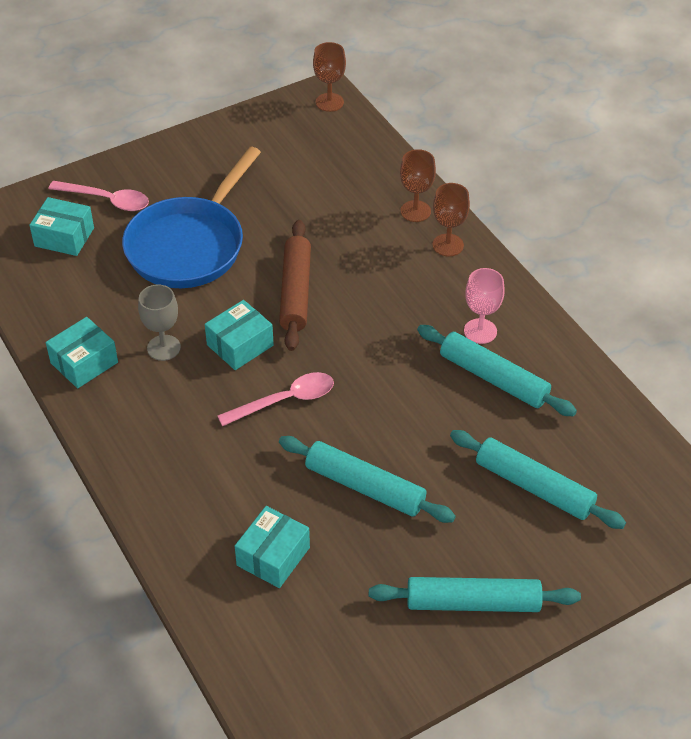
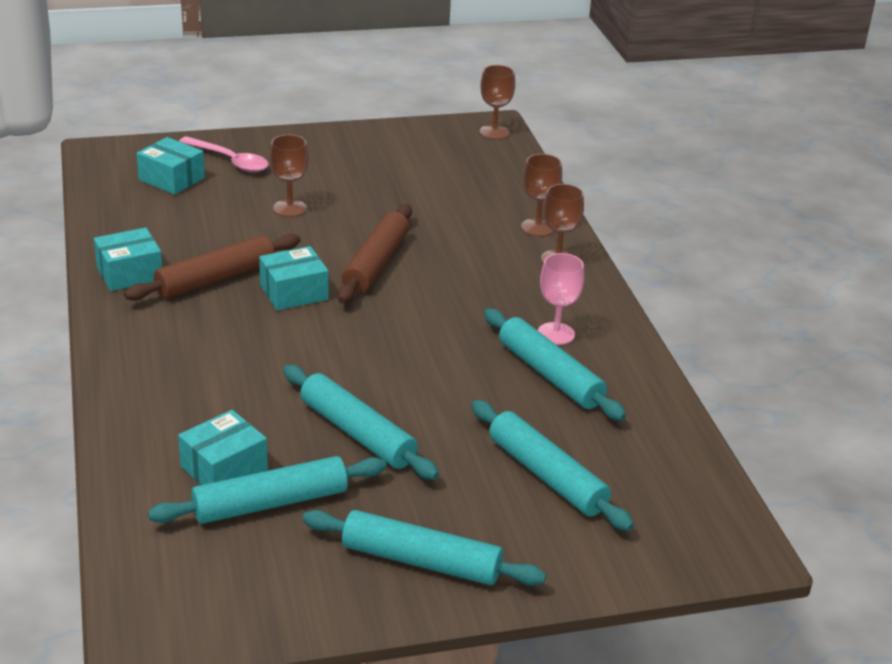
camera: 15 degrees right, 15 degrees down
(164, 348) = (215, 278): grey goblet -> brown rolling pin
(189, 245) = (290, 208): blue pan -> brown goblet
(285, 401) = (314, 345): pink spoon -> none
(328, 581) = (270, 503): none -> turquoise rolling pin

